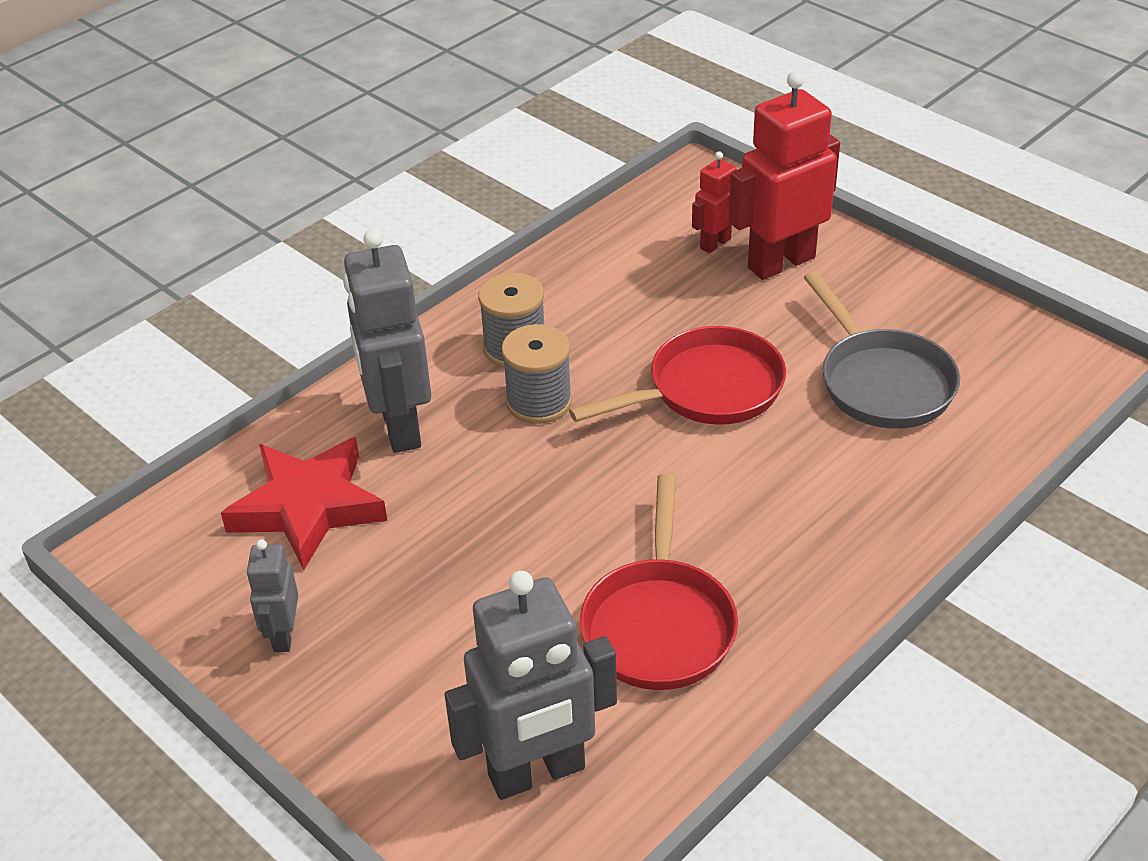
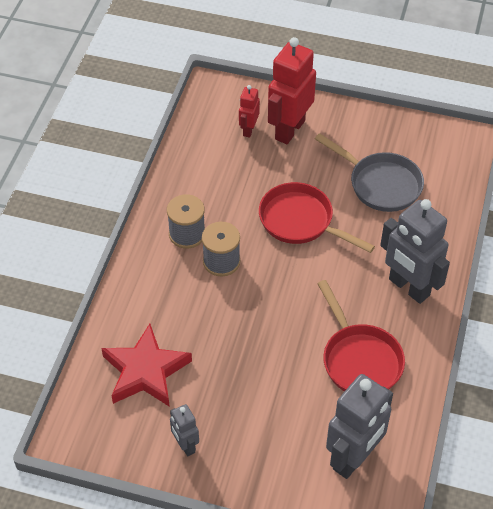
camera: 30 degrees left, 10 degrees up
(399, 426) = (159, 305): grey robot -> grey robot (408, 287)
(707, 390) = (300, 221): red pan -> red pan turned 90 degrees counterclockwise

